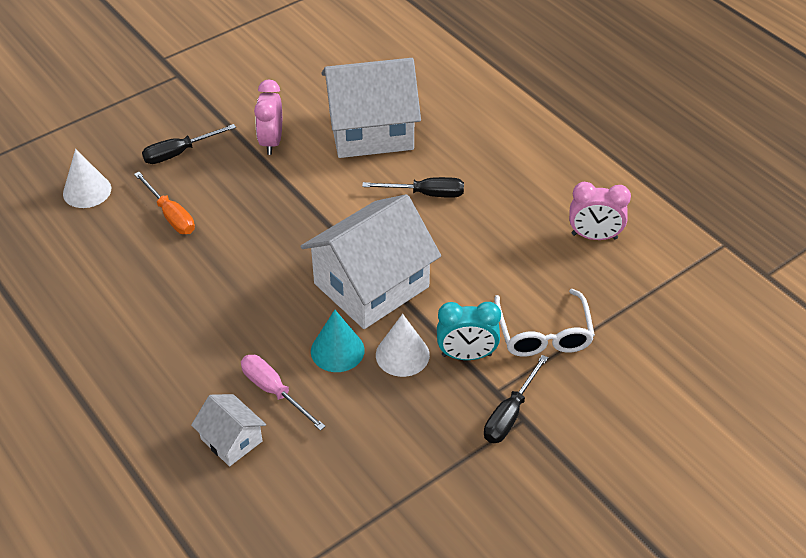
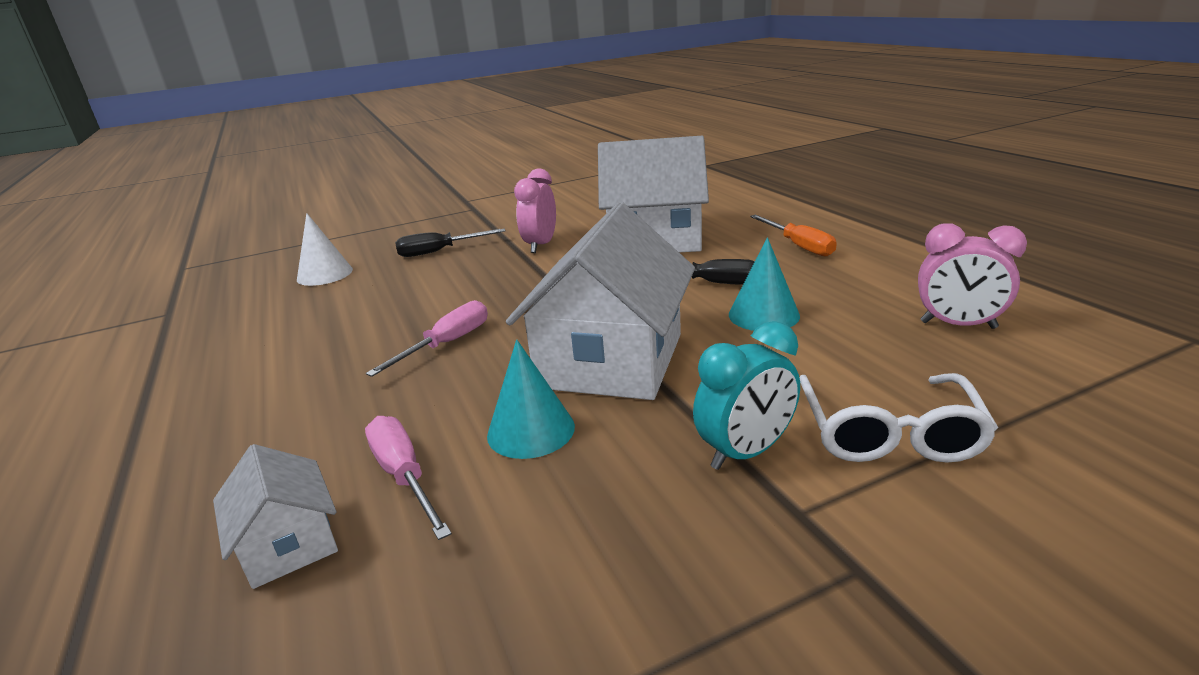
camera: 15 degrees right, 20 degrees down
(171, 215) = (396, 293): orange screwdriver -> orange screwdriver (798, 246)
(245, 275) = (447, 344): none -> pink screwdriver
(371, 285) = (611, 360): white house -> white house turned 45 degrees counterclockwise
(402, 355) = (633, 443): white cone -> none
(466, 355) = (746, 452): turquoise clock -> turquoise clock turned 45 degrees counterclockwise
(469, 231) = (763, 315): none -> turquoise cone
(510, 414) = (827, 556): black screwdriver -> none

